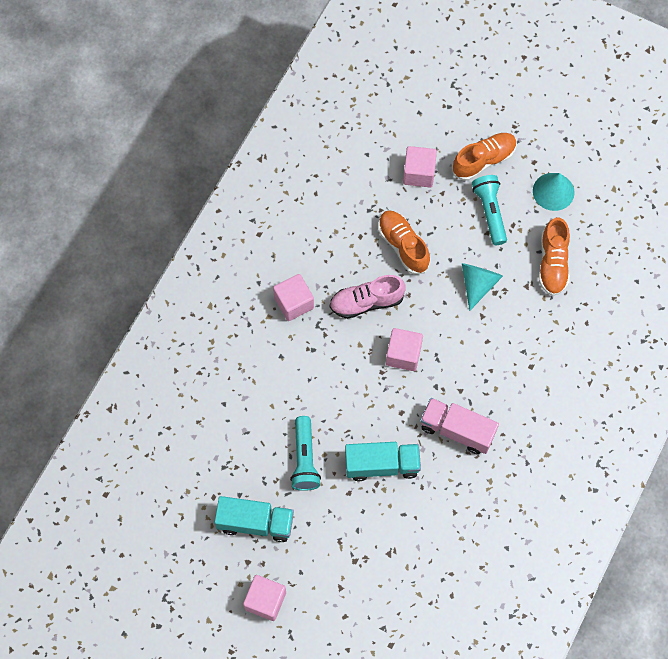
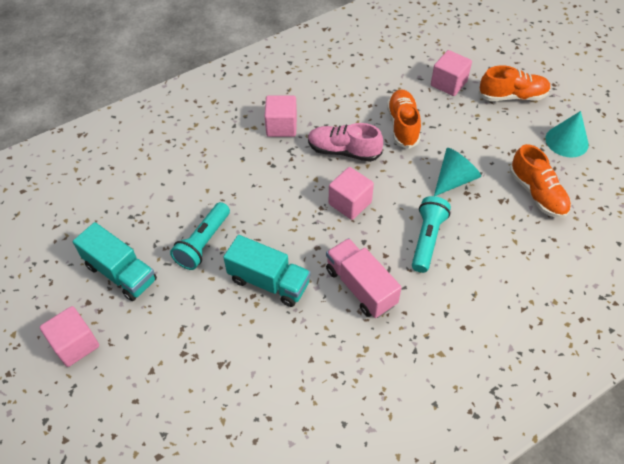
camera: 30 degrees right, 15 degrees down
(490, 212) = (497, 133): turquoise flashlight -> turquoise flashlight (427, 239)
(552, 263) = (537, 193): orange shoe -> orange shoe turned 60 degrees counterclockwise

